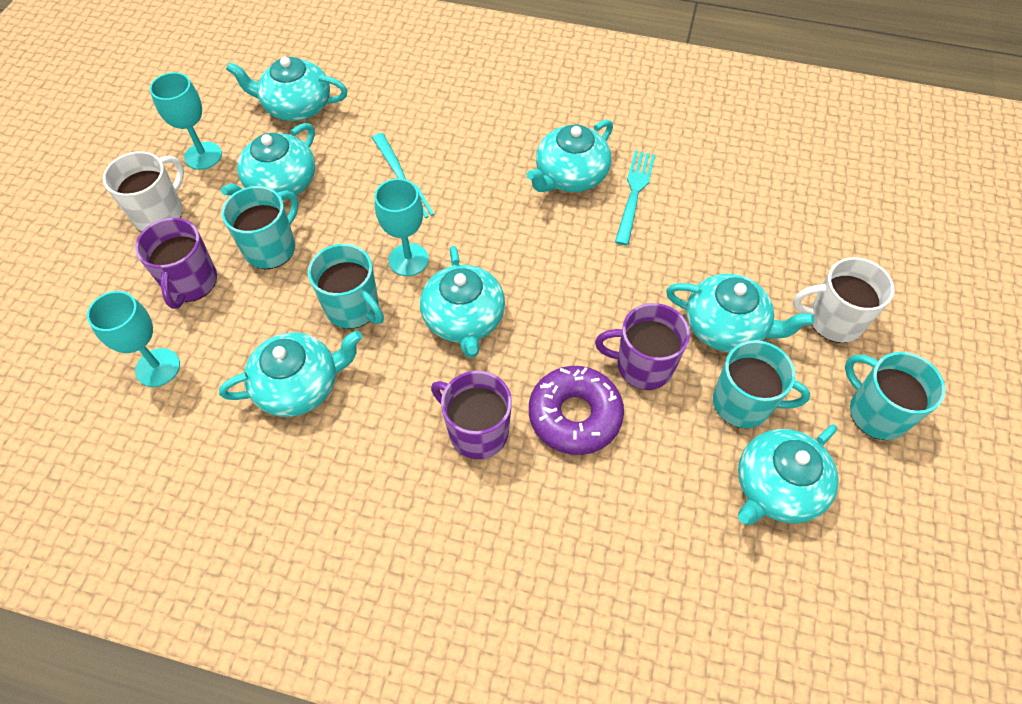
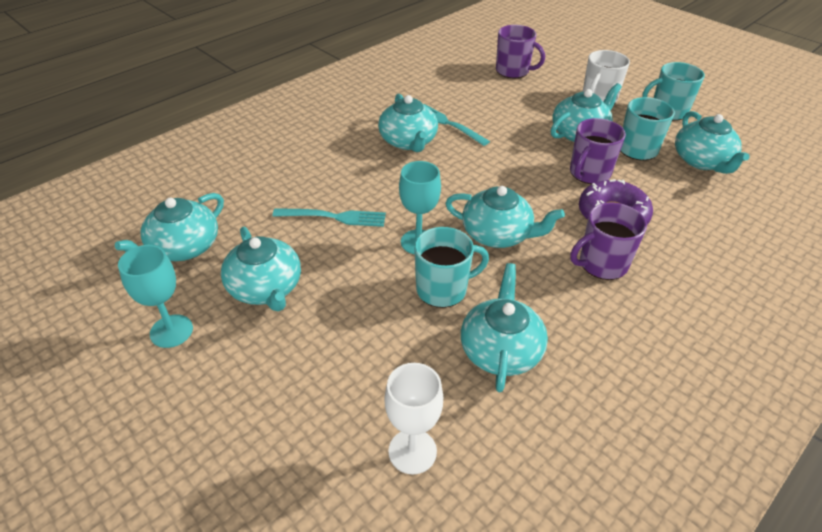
camera: 60 degrees left, 15 degrees down
(158, 367) = (412, 451): turquoise goblet -> white goblet
(159, 213) = (212, 390): white mug -> none
(190, 282) = (326, 391): purple mug -> purple mug (513, 71)
(271, 248) = (334, 319): turquoise mug -> none

